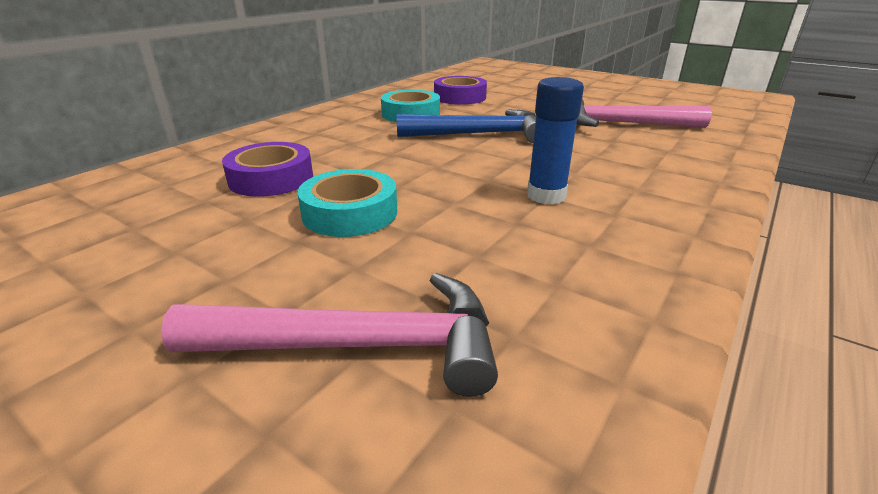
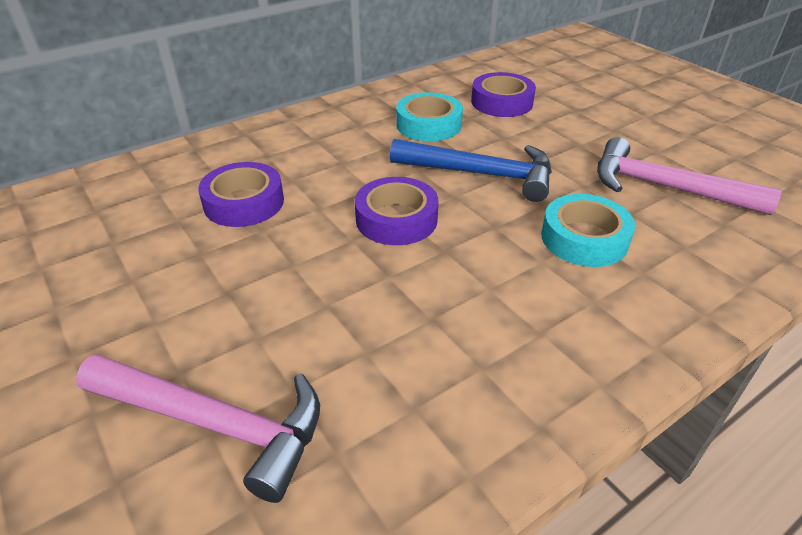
camera: 20 degrees right, 10 degrees up
(350, 213) = (287, 267): turquoise tape -> turquoise tape (584, 238)
(430, 168) = (396, 219): none -> purple tape
(546, 195) = (486, 288): blue glue stick -> none

